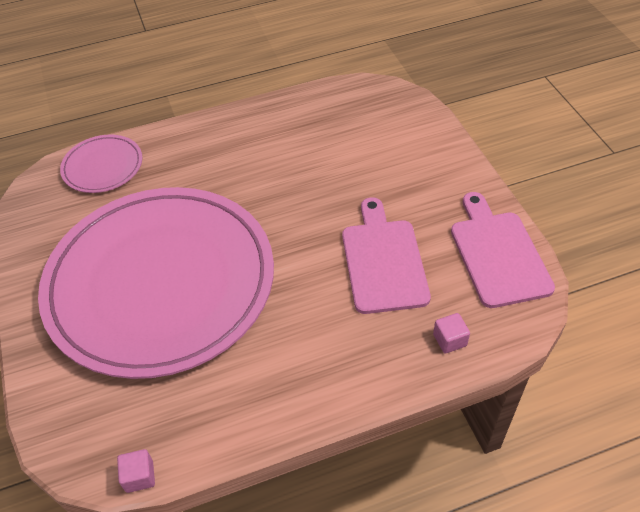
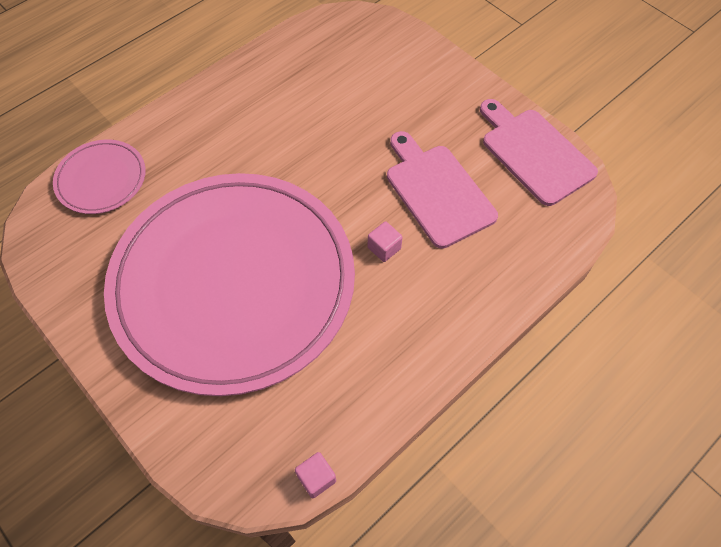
camera: 25 degrees left, 10 degrees up
(449, 340) = (531, 247): pink cube -> pink cube (384, 248)

